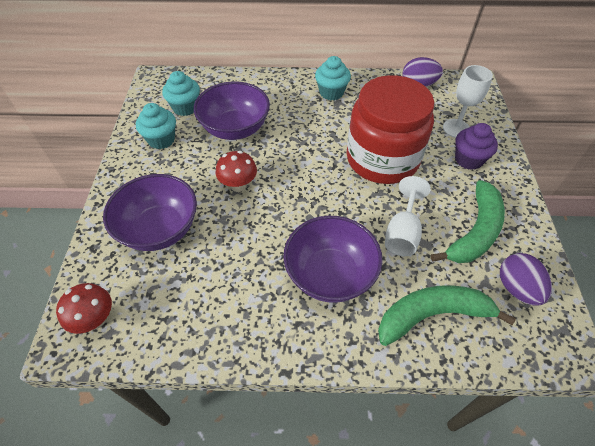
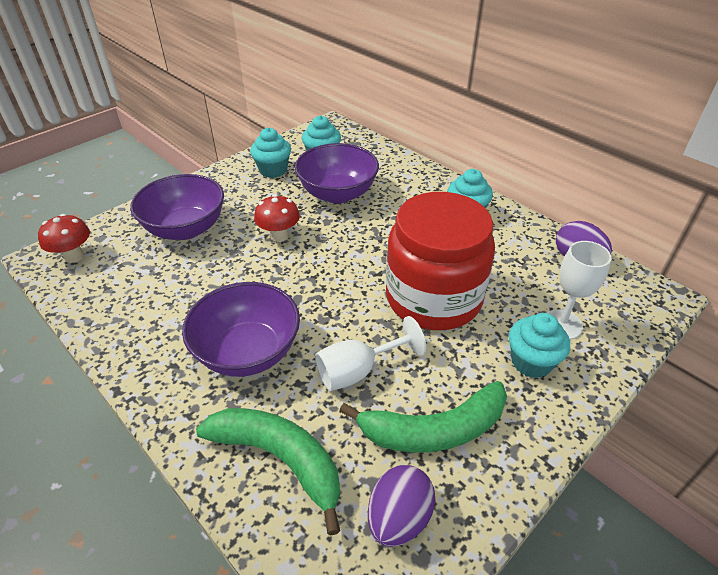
camera: 45 degrees right, 10 degrees down
(468, 160) = (531, 362): purple cupcake -> turquoise cupcake

